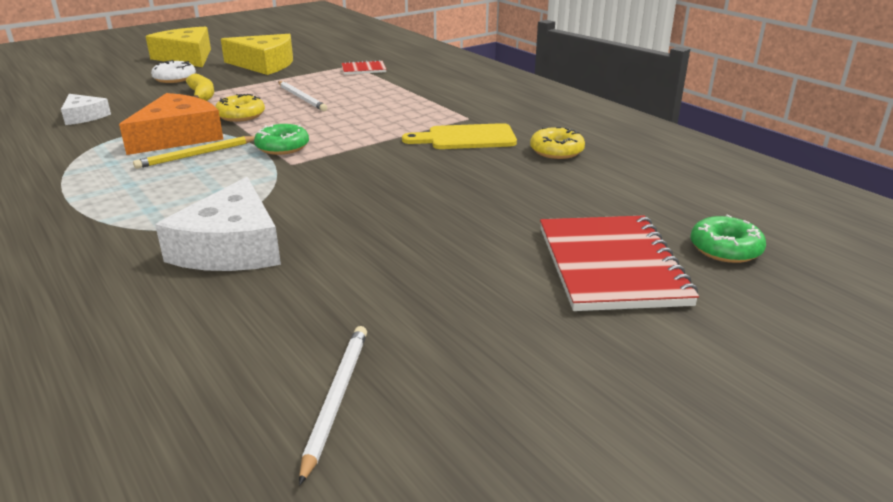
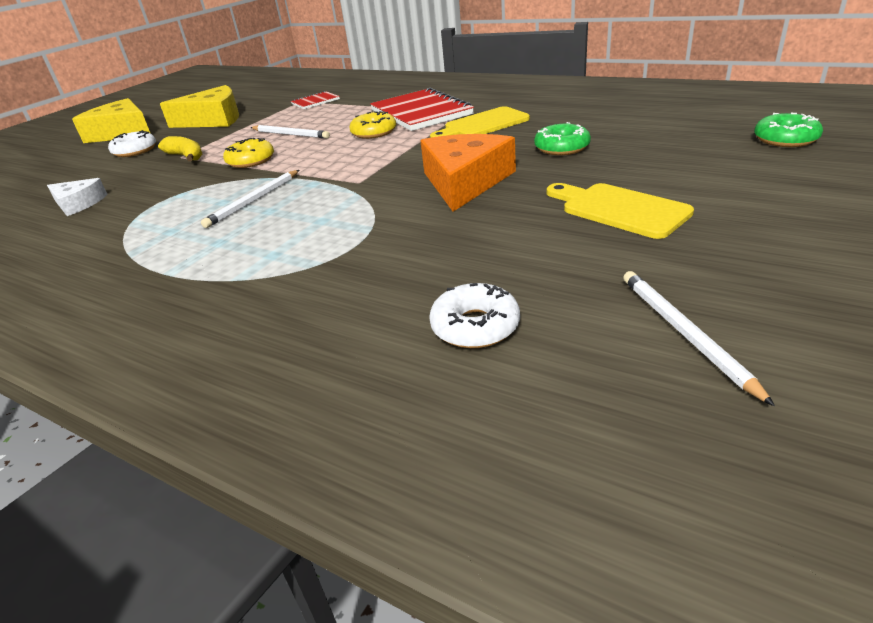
camera: 20 degrees left, 5 degrees up
(178, 137) = (211, 192): orange cheese -> orange cheese (465, 182)
(197, 155) = (254, 200): yellow pencil -> white pencil
(200, 326) = (475, 326): none -> white donut
(231, 247) = (404, 257): white cheese -> none
(282, 147) = (330, 172): green donut -> green donut (562, 148)
(455, 266) = (619, 209): none -> yellow cutting board
(556, 151) = (567, 115): yellow donut -> yellow donut (374, 132)
(611, 265) = (730, 172): red notebook -> red notebook (421, 113)

